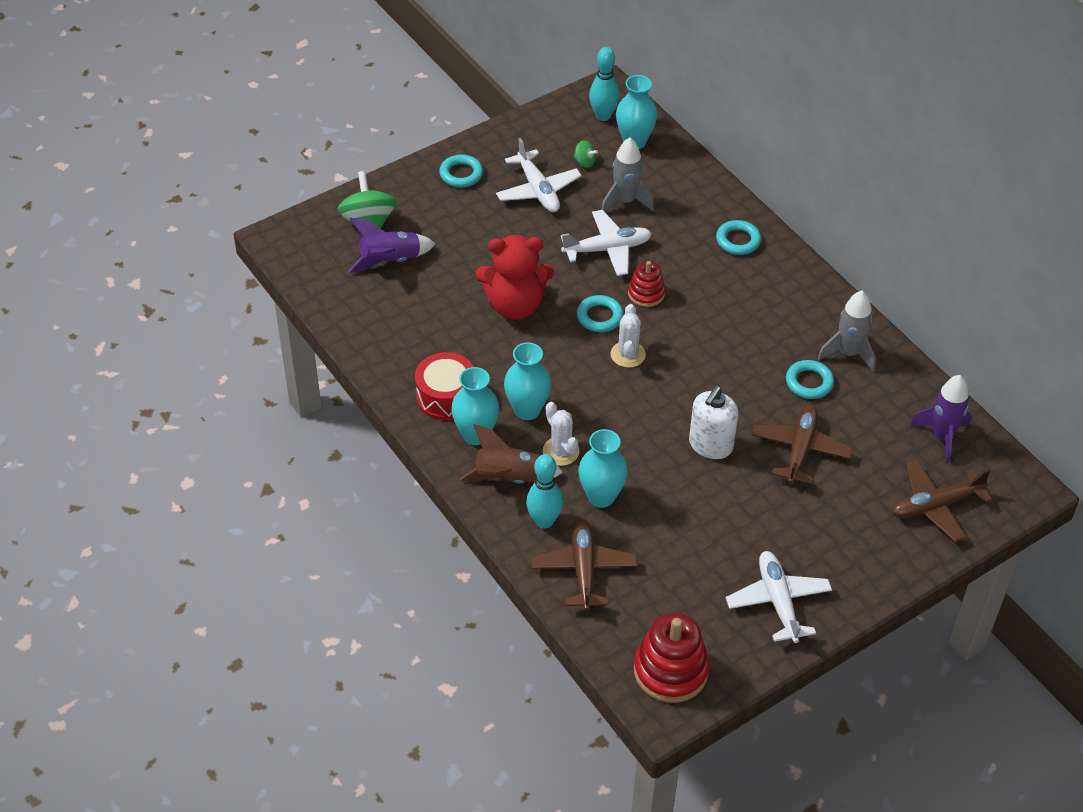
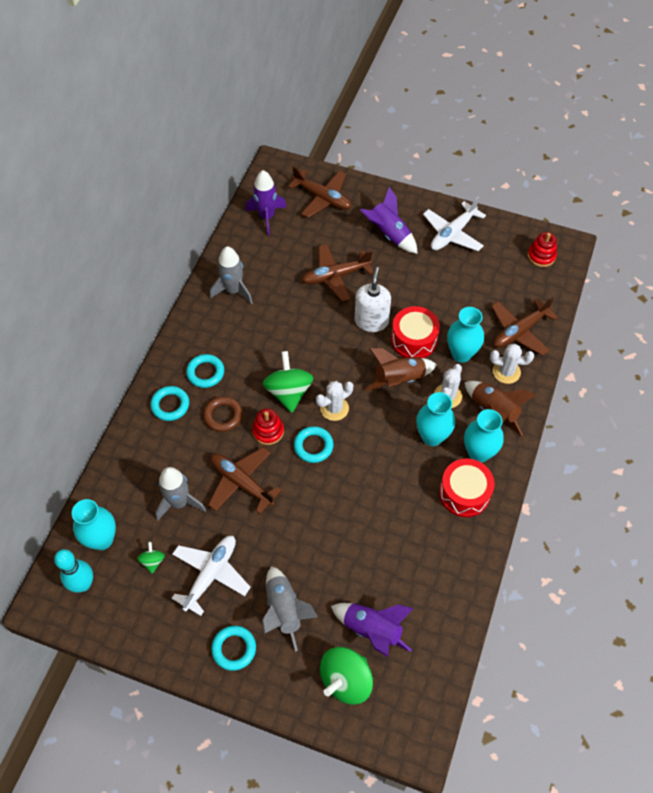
camera: 125 degrees left, 10 degrees up
(462, 218) = (284, 610): none -> grey rocket
(515, 305) = (346, 507): red teddy bear -> none
(544, 521) = (506, 372): turquoise bowling pin -> white cactus
(607, 249) = (241, 483): white plane -> brown plane
(616, 424) = (399, 379): none -> brown rocket
(655, 467) = (414, 340): none -> red drum
(670, 671) = (541, 256): red stacking toy -> red stacking toy, size x0.58
(677, 331) = (289, 392): none -> green spinning top
(692, 271) = (223, 416): none -> brown ring
(710, 445) = (371, 321): white soap dispenser -> white soap dispenser turned 75 degrees counterclockwise
(809, 382) = (276, 298): turquoise ring -> turquoise ring (205, 373)
(825, 537) = (389, 234): none -> purple rocket

